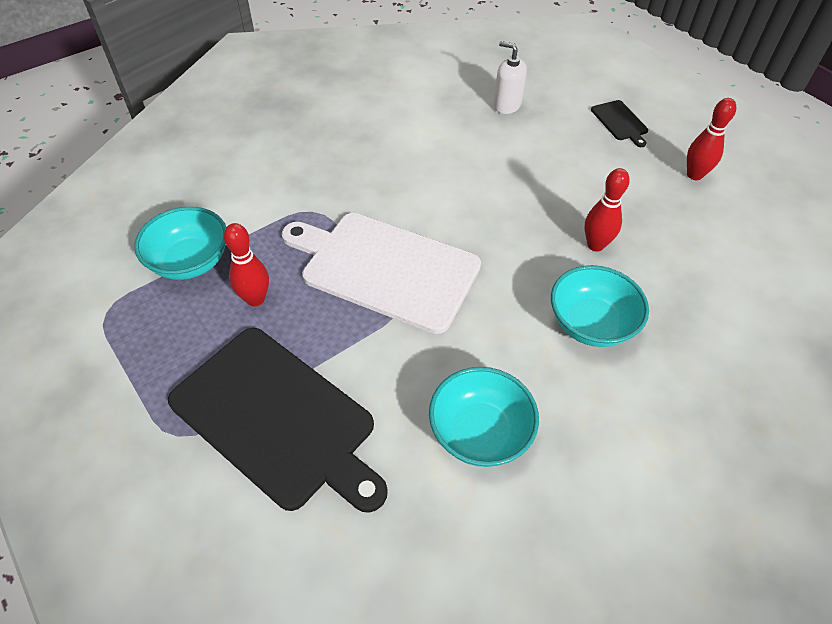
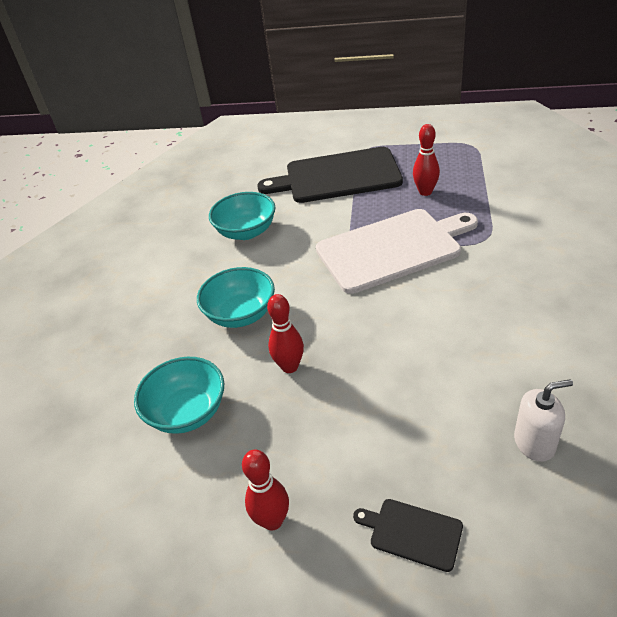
camera: 140 degrees right, 10 degrees down
(190, 262) = (484, 178): turquoise bowl -> turquoise bowl (187, 412)

